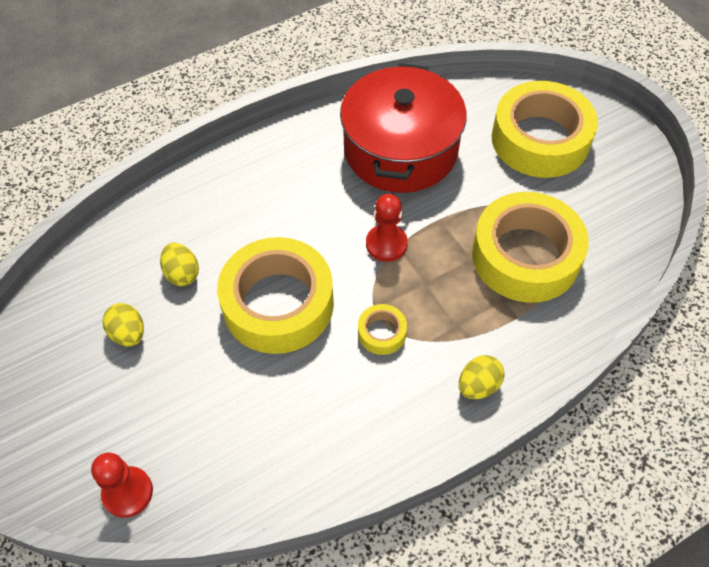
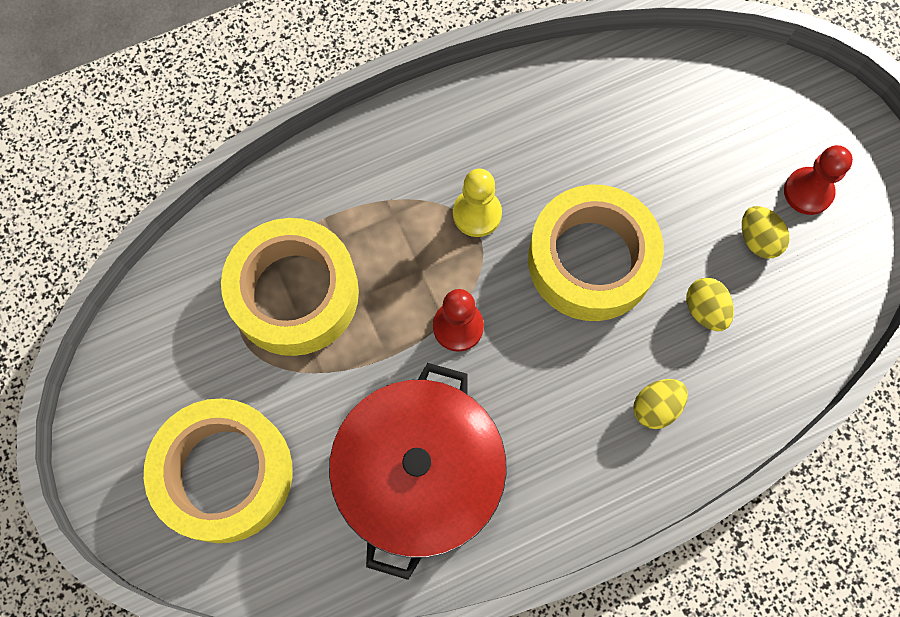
camera: 175 degrees left, 15 degrees up
(127, 492) = (735, 79): red pawn -> red pawn (808, 192)
(382, 333) = (477, 214): yellow tape -> yellow pawn
(478, 386) = (384, 147): yellow egg -> yellow egg (656, 407)

